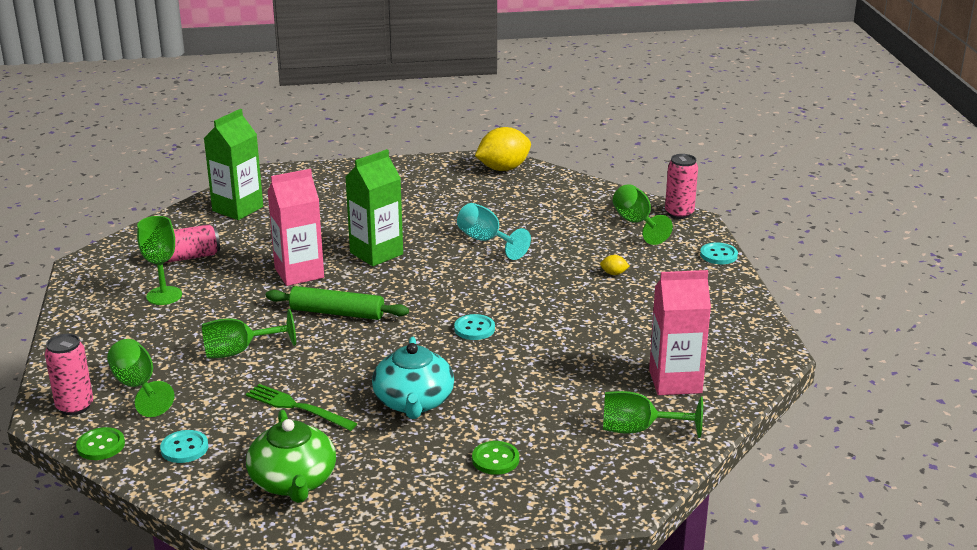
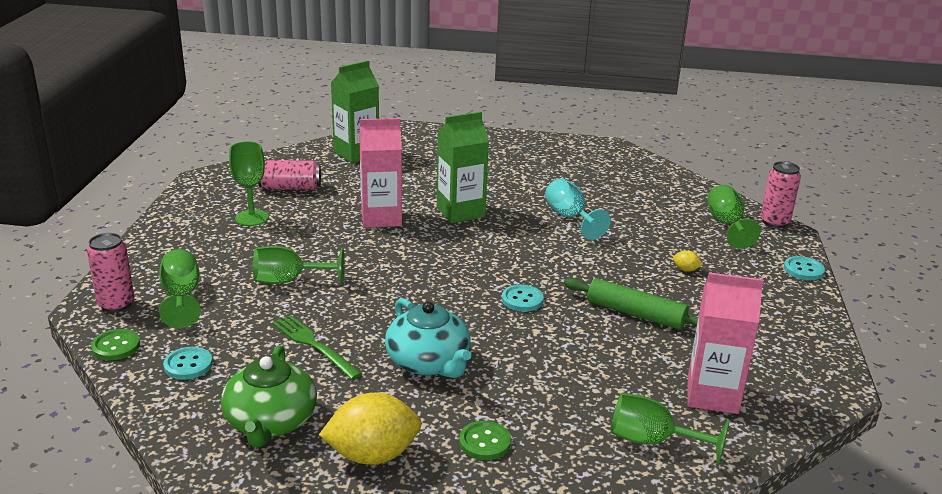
camera: 15 degrees right, 0 degrees up
(337, 313) = (397, 260): green rolling pin -> green rolling pin (635, 314)
(413, 402) = (428, 362): turquoise teapot -> turquoise teapot turned 45 degrees counterclockwise
(503, 168) = (613, 155): yellow lemon -> yellow lemon (372, 455)

